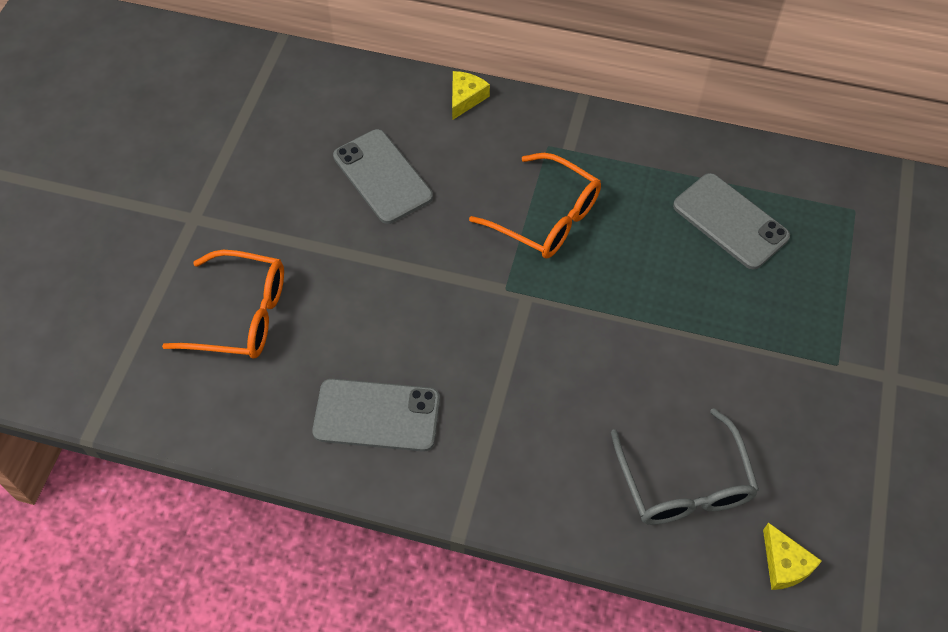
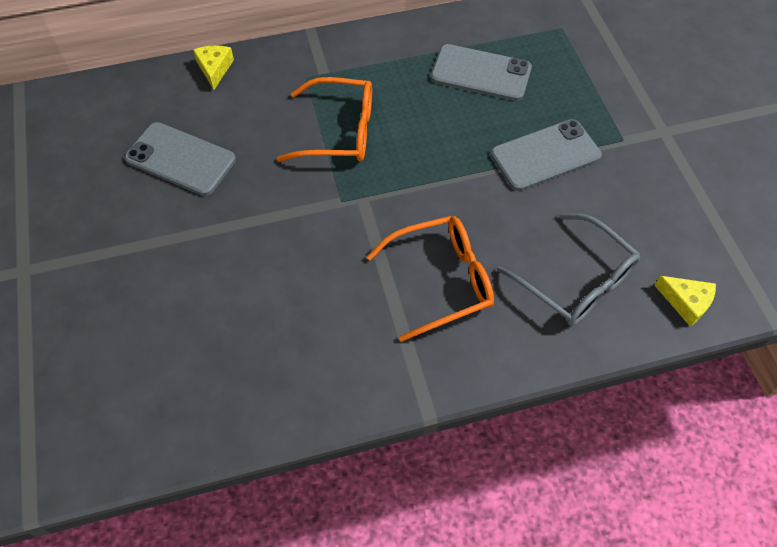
camera: 30 degrees left, 0 degrees up
(241, 315) = (120, 332): orange glasses -> orange glasses (441, 280)
(377, 415) = (297, 355): grey phone -> grey phone (545, 155)

